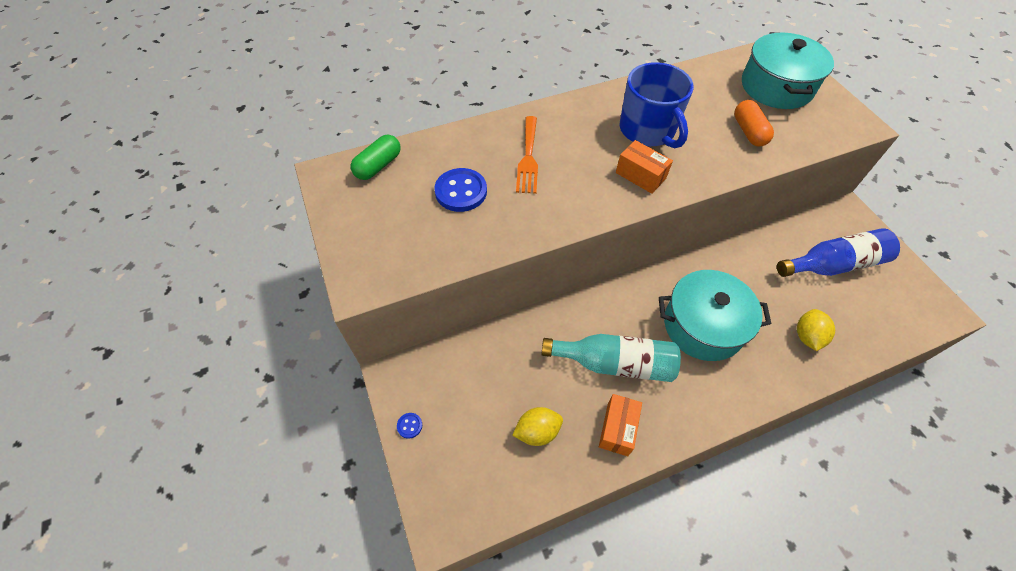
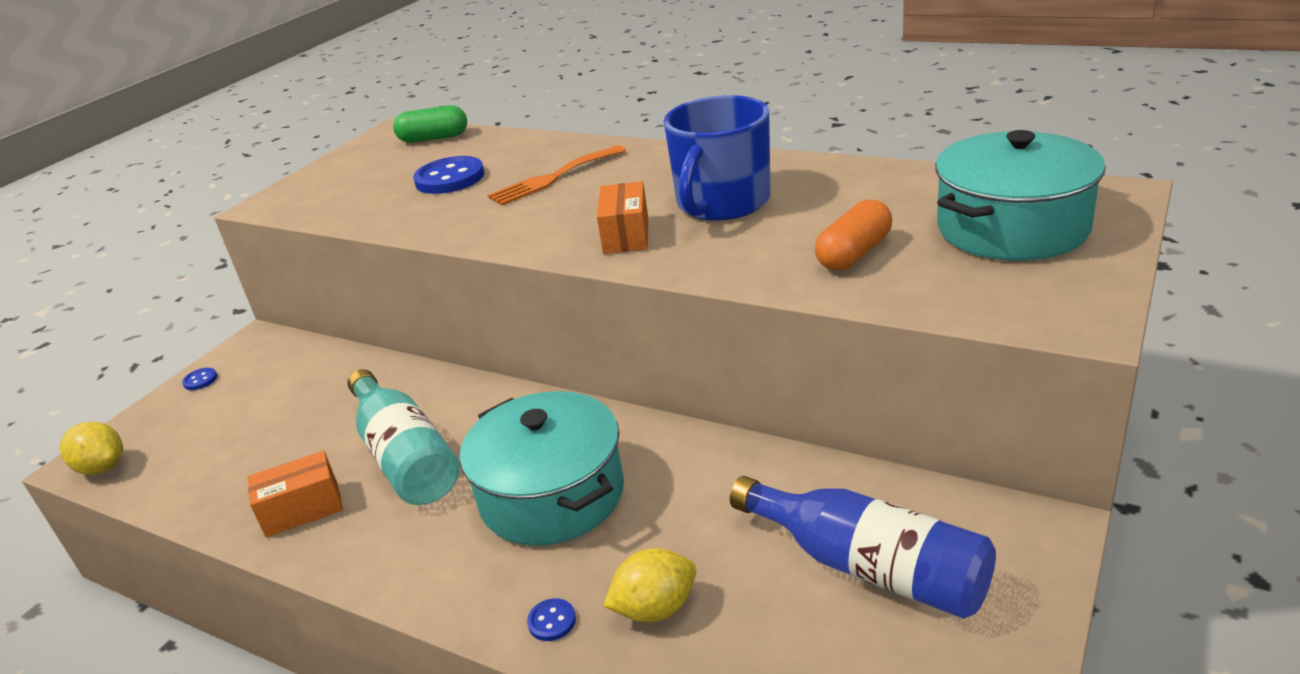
camera: 55 degrees right, 25 degrees down
(537, 431) = (252, 455): yellow lemon -> yellow lemon (103, 467)
(788, 373) = (552, 621): none -> blue button

